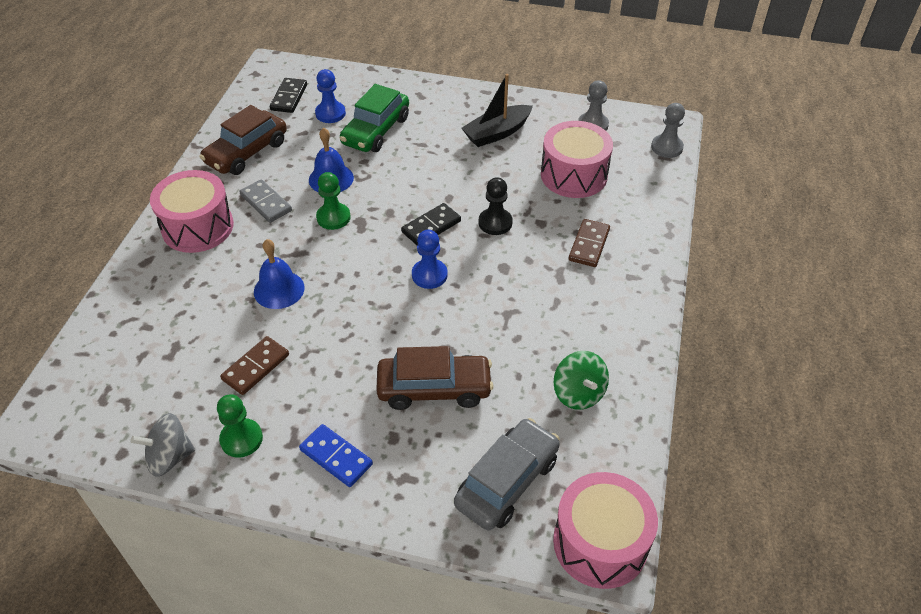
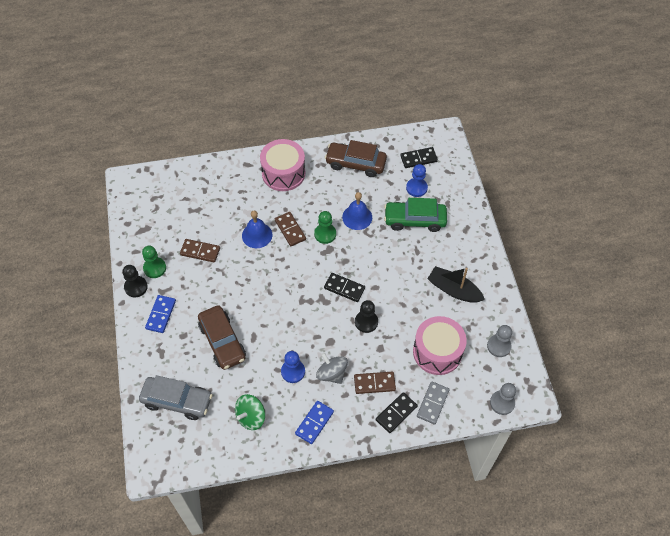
camera: 65 degrees right, 10 degrees up
(170, 457) = (133, 244): grey spinning top -> grey spinning top (332, 374)
(258, 478) = (136, 287): none -> black pawn
(266, 203) = (319, 195): grey domino -> grey domino (433, 403)
(299, 250) = (290, 230): none -> brown domino
(429, 275) = (304, 304): blue pawn -> blue pawn (293, 371)
(600, 543) = (157, 460): pink drum -> none
(619, 324) = (314, 423): none -> blue domino
(641, 239) = (396, 413): none -> black domino

